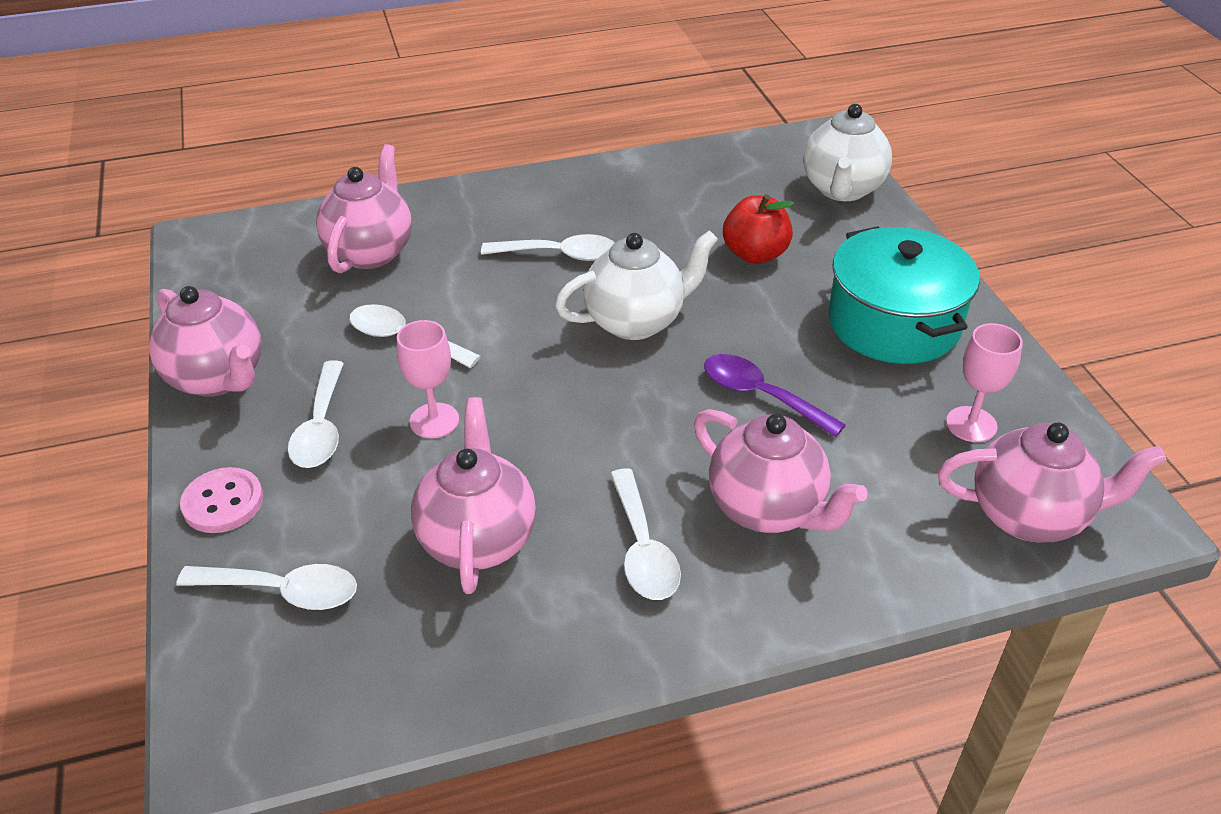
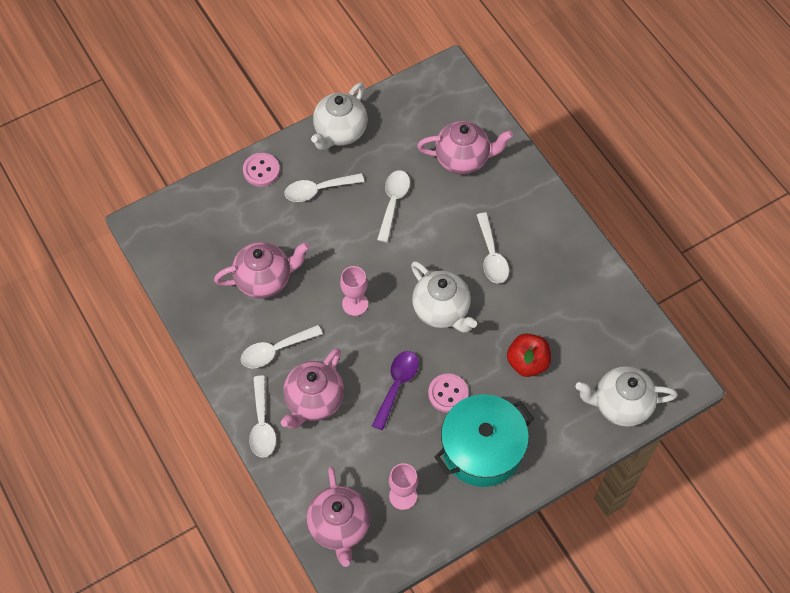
camera: 75 degrees right, 20 degrees up
(218, 378) = (340, 132): pink teapot -> white teapot
(283, 591) = (218, 214): white spoon -> white spoon (262, 424)
(434, 420) = (336, 237): pink goblet -> pink goblet (355, 304)
(790, 341) = (448, 394): none -> pink button

